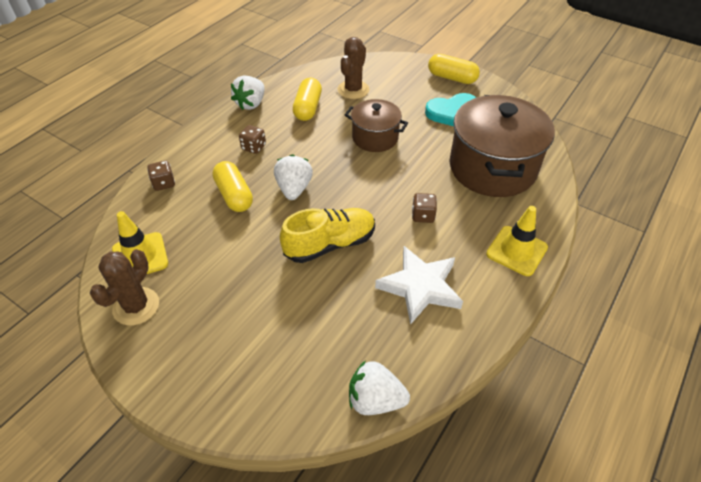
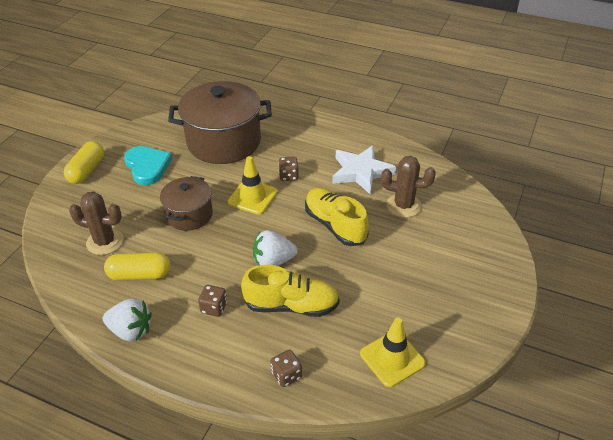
camera: 100 degrees left, 5 degrees down
(136, 306) = (446, 340): brown cactus -> brown cactus (403, 205)
(234, 195) = (291, 305): yellow capsule -> yellow shoe
(375, 400) = (458, 184): white strawberry -> none
(516, 251) = (312, 129): yellow traffic cone -> yellow traffic cone (252, 197)

